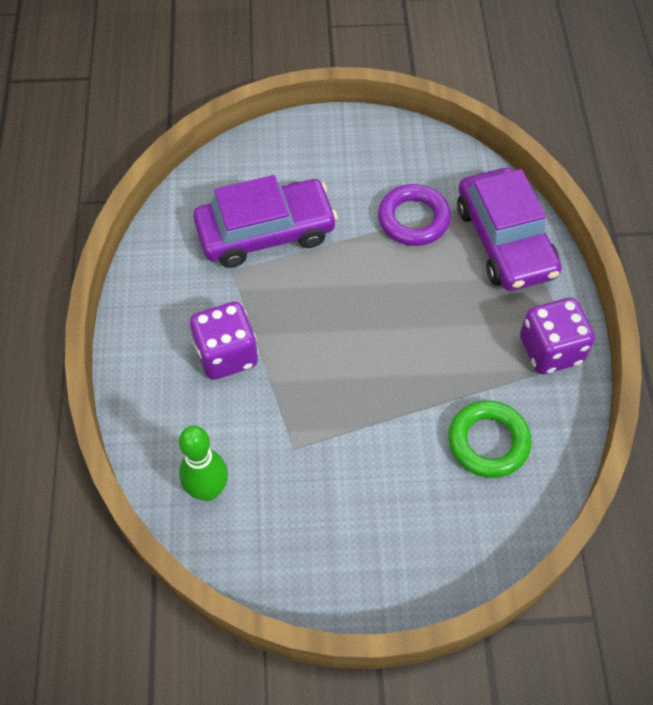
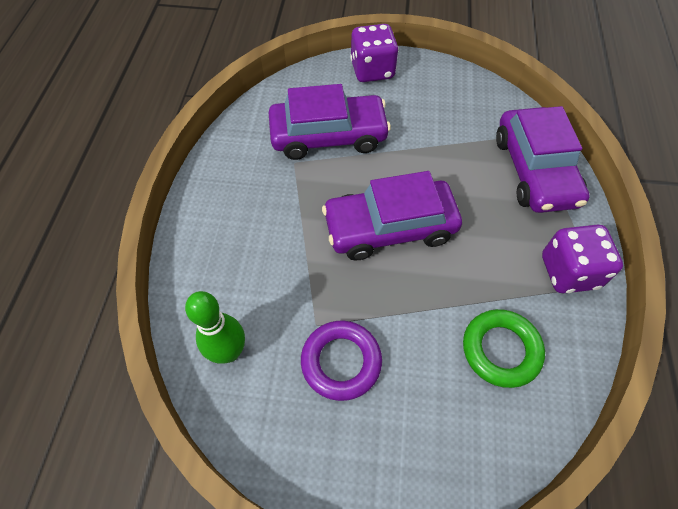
camera: 10 degrees right, 0 degrees up
(226, 355) = (273, 231): purple dice -> purple dice (372, 70)
(354, 331) = (390, 227): none -> purple car
(413, 219) = (456, 142): purple ring -> purple ring (341, 362)

